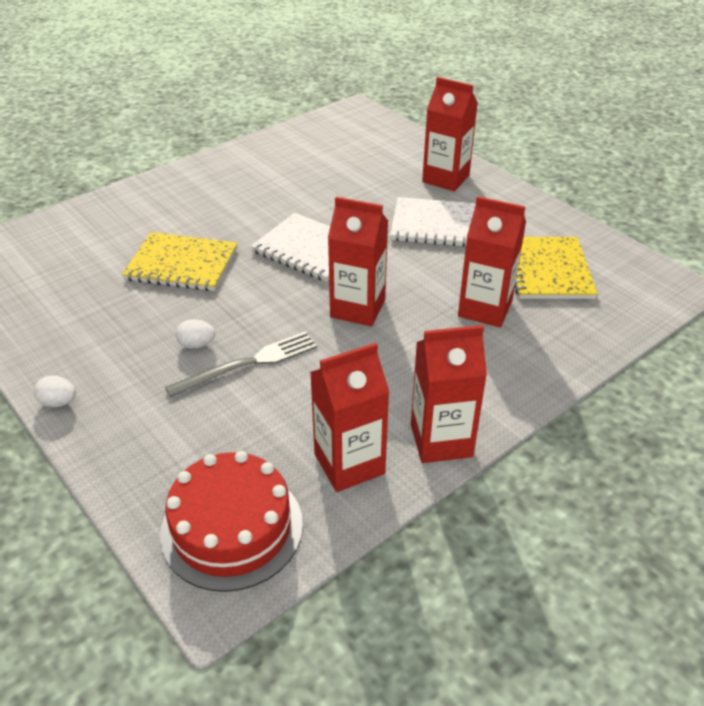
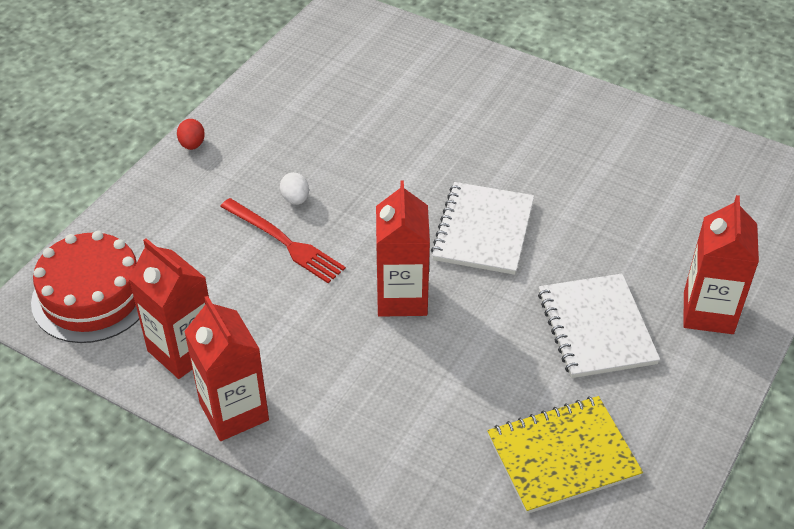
camera: 70 degrees right, 5 degrees up
(58, 402) = (192, 145): white egg -> red egg
(182, 264) = (406, 146): yellow notebook -> none
(248, 363) = (284, 242): grey fork -> red fork
(485, 309) = (454, 407): red carton -> none

